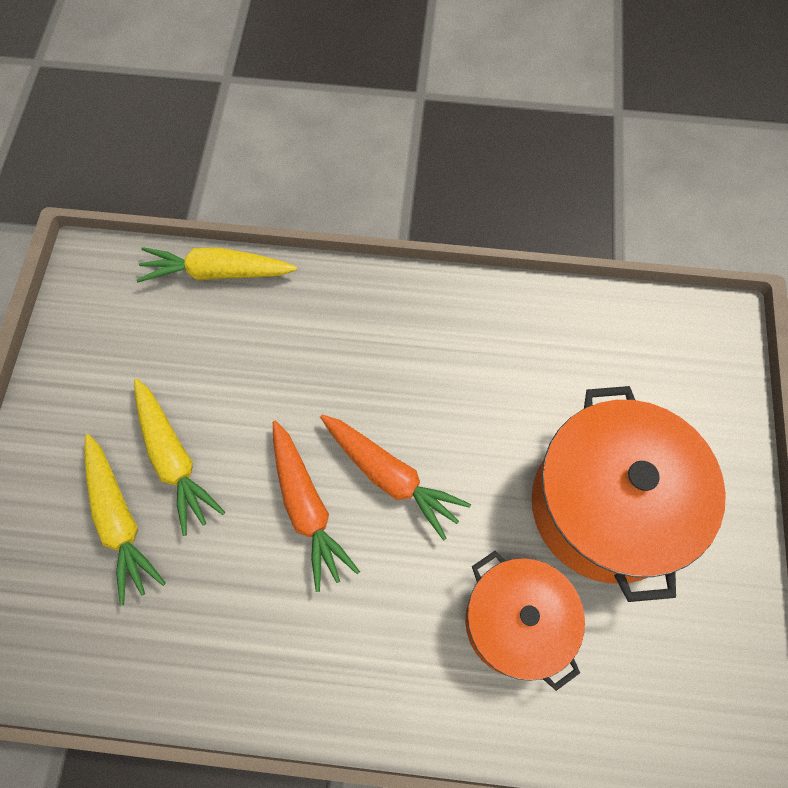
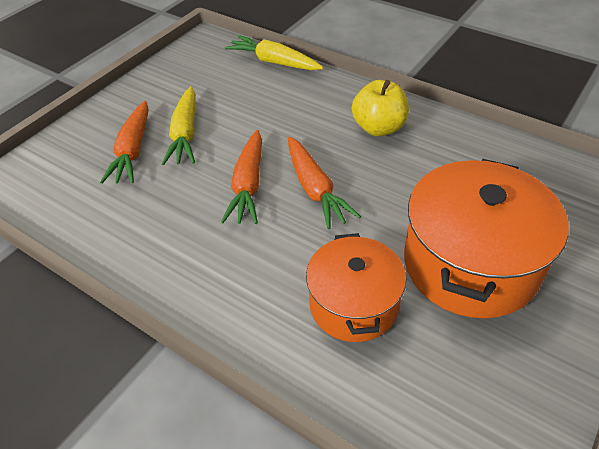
camera: 30 degrees right, 20 degrees down
(120, 520) = (133, 151): yellow carrot -> orange carrot
(415, 340) = (378, 128): none -> yellow apple

